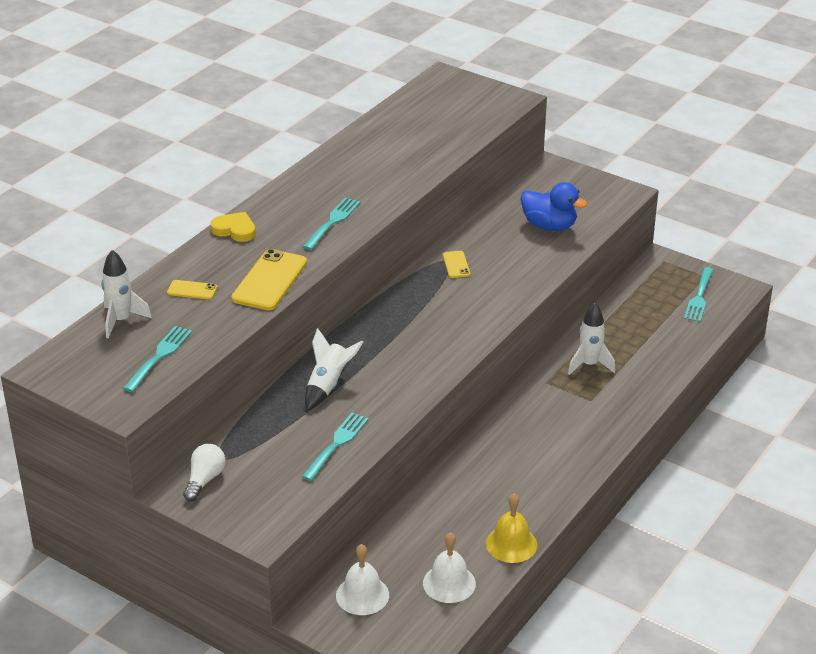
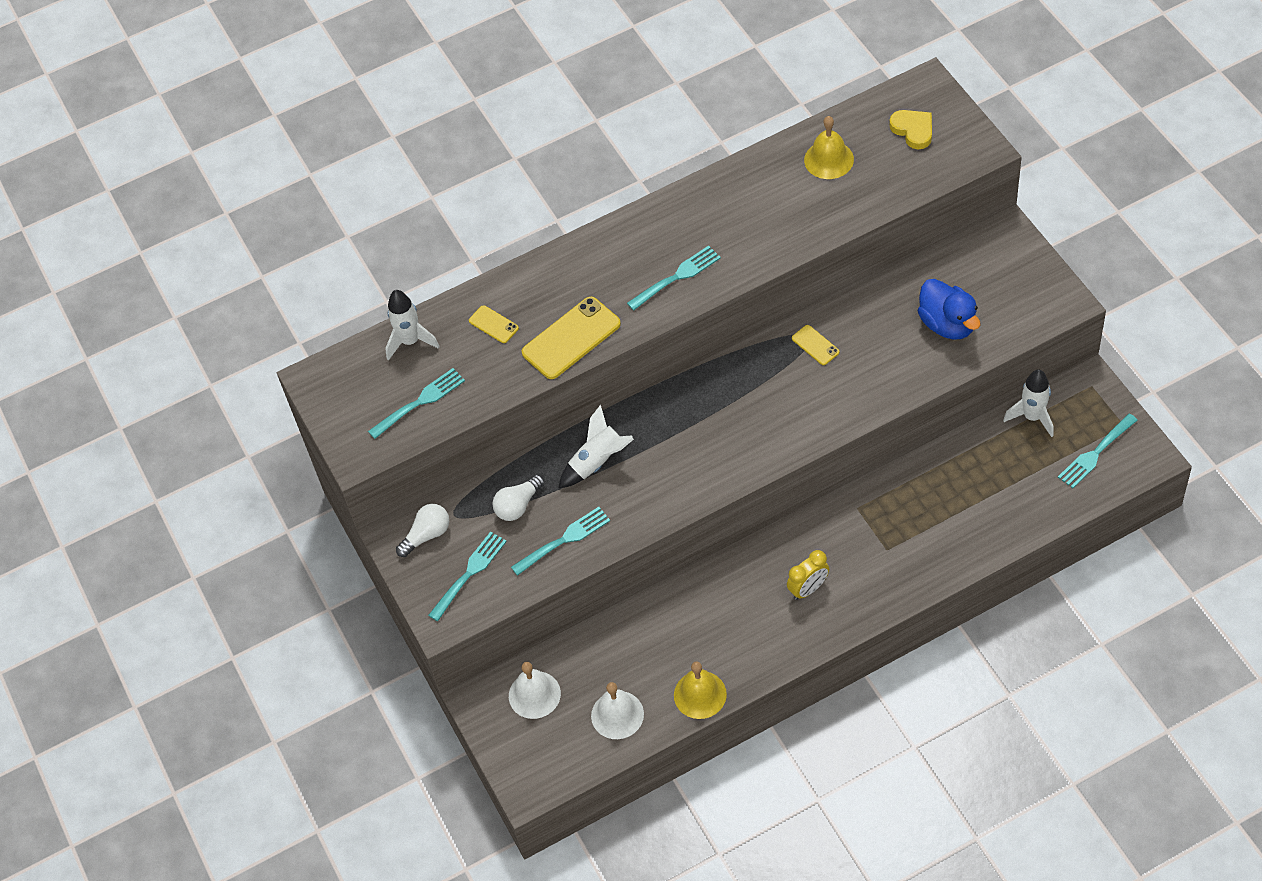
camera: 35 degrees right, 20 degrees up
(235, 230) = (577, 254): yellow heart -> yellow heart (913, 130)
(265, 494) = (469, 573): none -> turquoise fork
(277, 434) = (518, 505): none -> white light bulb
(402, 130) = (829, 159): none -> yellow bell
(456, 264) = (815, 345): yellow phone -> yellow phone turned 60 degrees counterclockwise
(547, 444) = (808, 589): none -> yellow clock
(589, 365) = (915, 502): white rocket -> white rocket (1032, 417)

